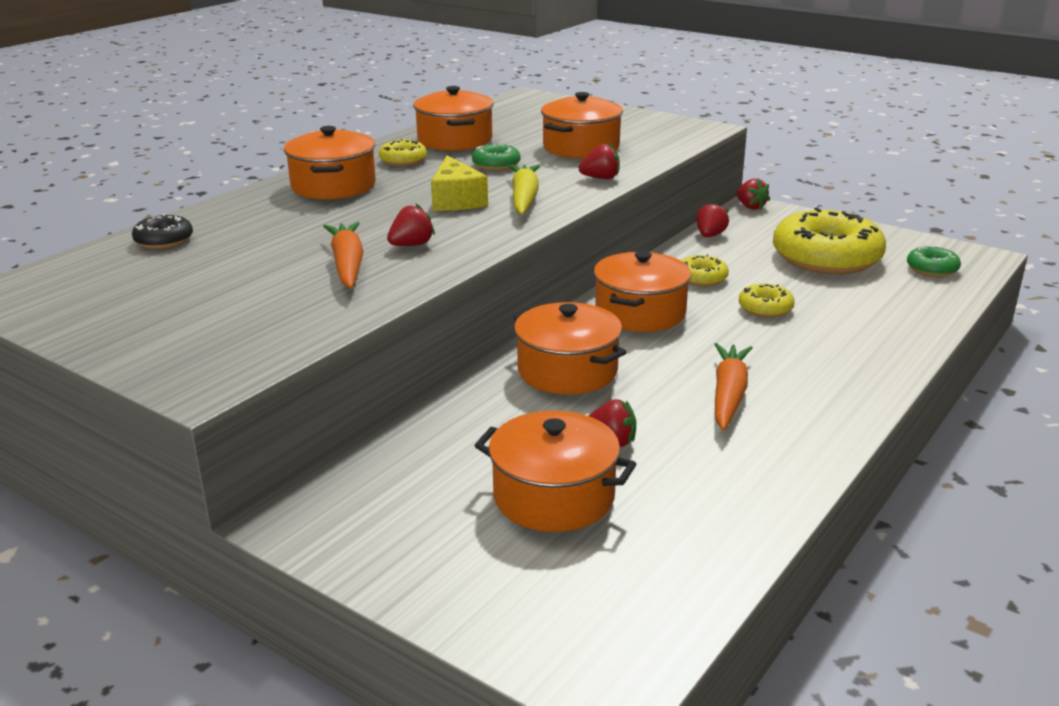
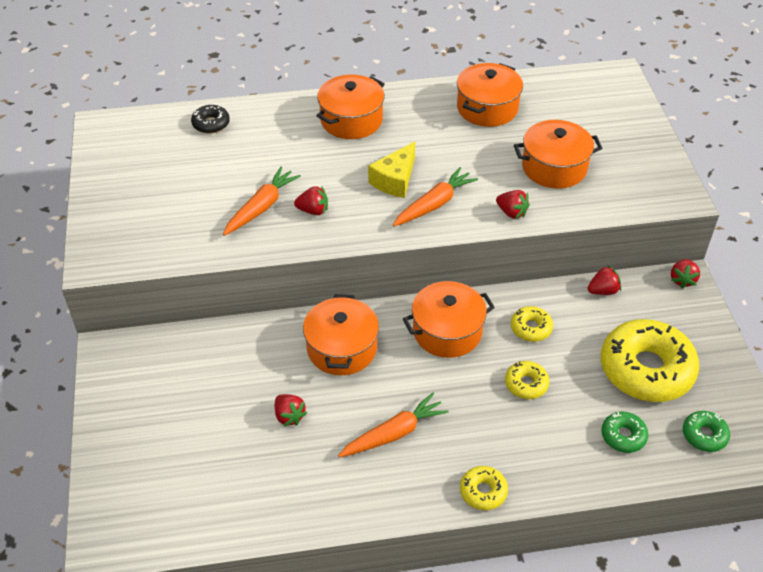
camera: 45 degrees right, 20 degrees up
(403, 160) = (424, 114): yellow donut -> yellow donut (483, 492)
(496, 165) = (471, 155): green donut -> green donut (623, 436)
(524, 198) = (434, 204): yellow carrot -> orange carrot
(554, 496) = (218, 428): orange pot -> none

